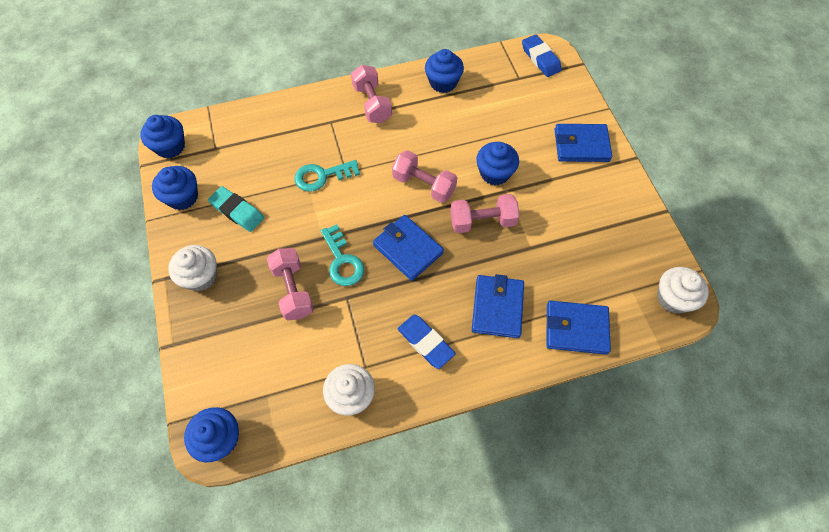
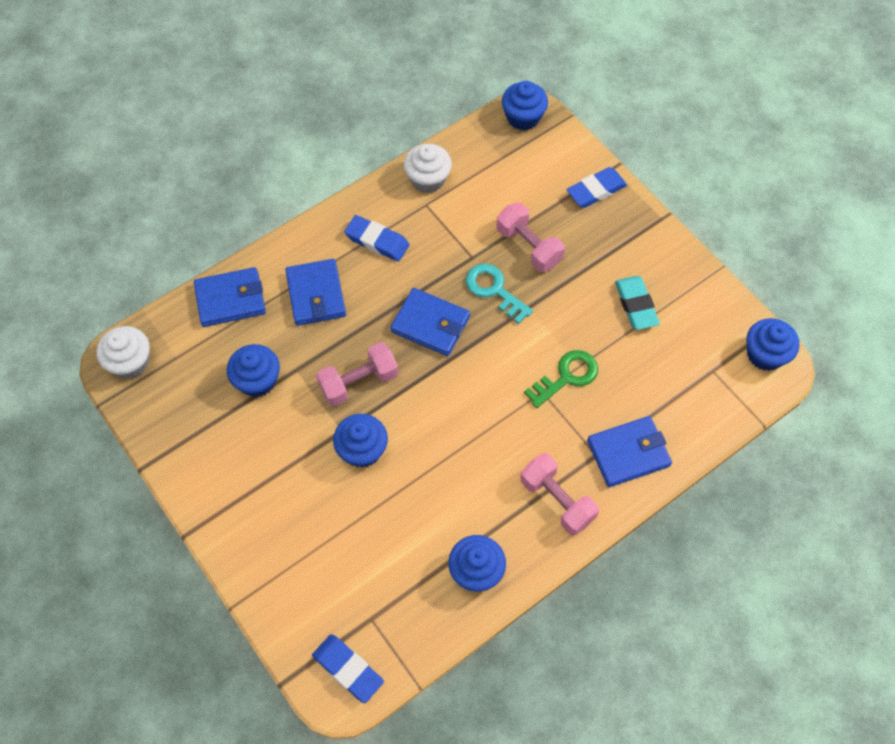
camera: 160 degrees right, 0 degrees up
(183, 197) = (705, 301): blue cupcake -> blue cupcake (257, 380)
(201, 276) = (627, 230): white cupcake -> none
(202, 325) = (596, 190): none -> blue eraser
(237, 211) = (635, 305): turquoise eraser -> turquoise eraser turned 60 degrees clockwise
(322, 176) = (566, 377): turquoise key -> green key
(424, 185) = (442, 405): pink dumbbell -> none
(581, 145) = (260, 529): blue wallet -> blue wallet (628, 453)

